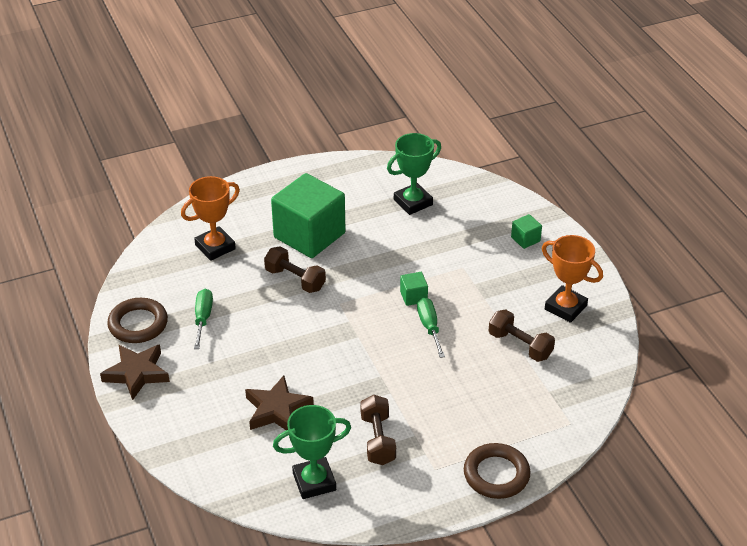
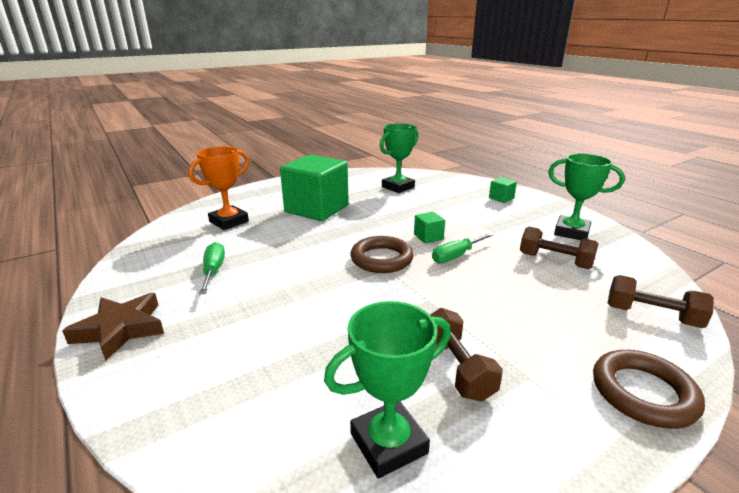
camera: 10 degrees left, 15 degrees down
(138, 324) = (136, 282): brown ring -> brown ring (381, 259)
(277, 410) = (311, 349): brown star -> none
(295, 279) = (309, 235): brown dumbbell -> brown dumbbell (652, 316)
(429, 327) = (456, 256): green screwdriver -> green screwdriver turned 105 degrees counterclockwise
(565, 307) = (571, 232): orange trophy -> green trophy

